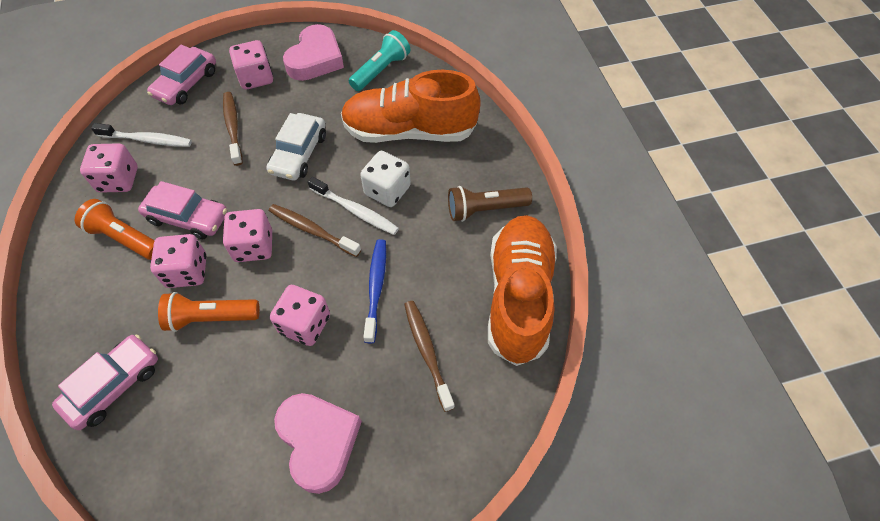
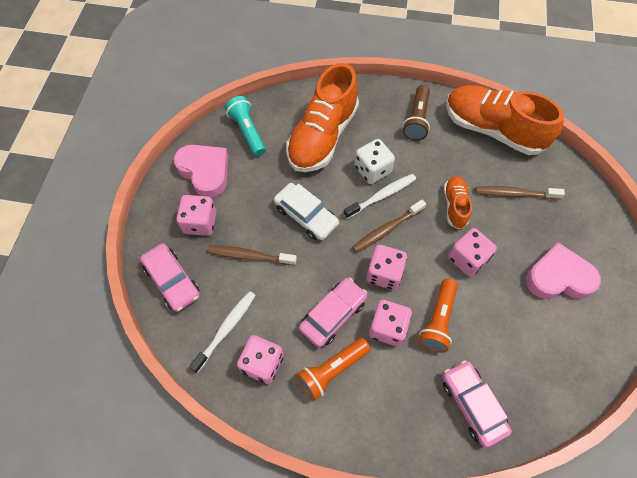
camera: 65 degrees left, 5 degrees up
(376, 288) = (455, 206): blue toothbrush -> orange shoe

